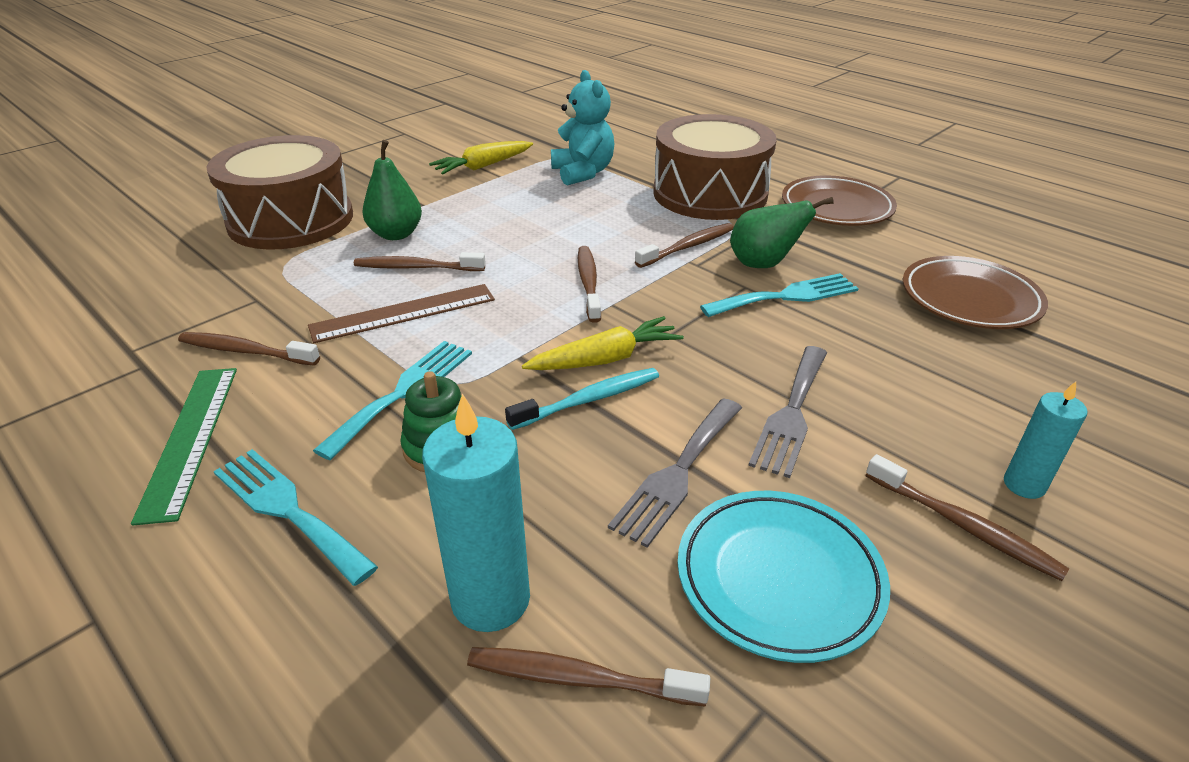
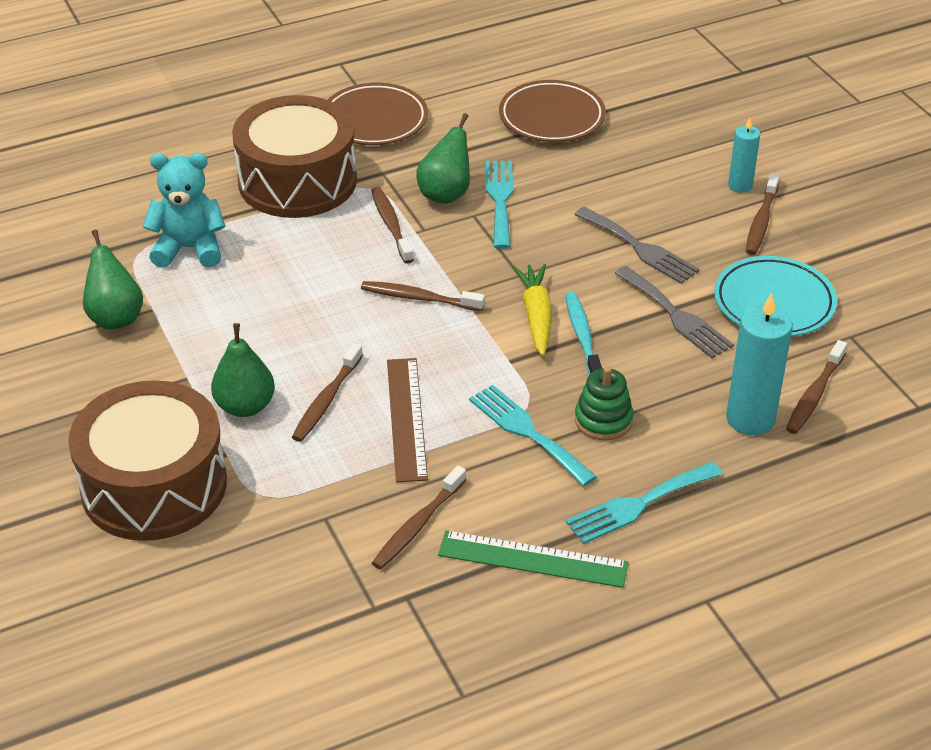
camera: 70 degrees left, 5 degrees up
(483, 166) = (115, 317): yellow carrot -> green pear
(963, 526) = (761, 221): brown toothbrush -> brown toothbrush turned 135 degrees clockwise

